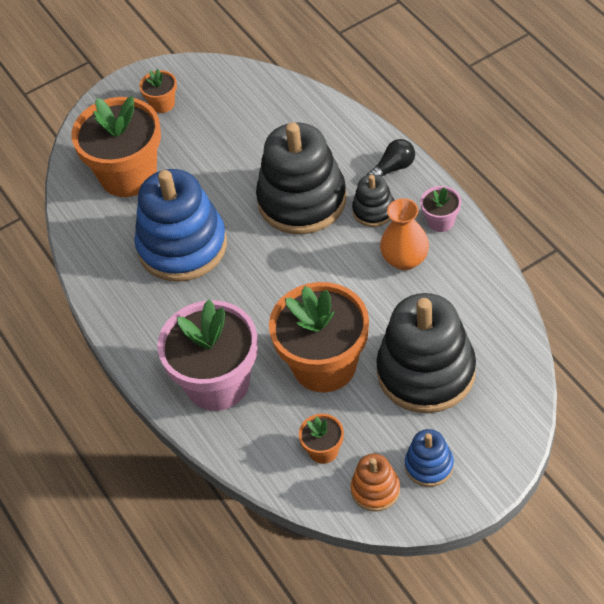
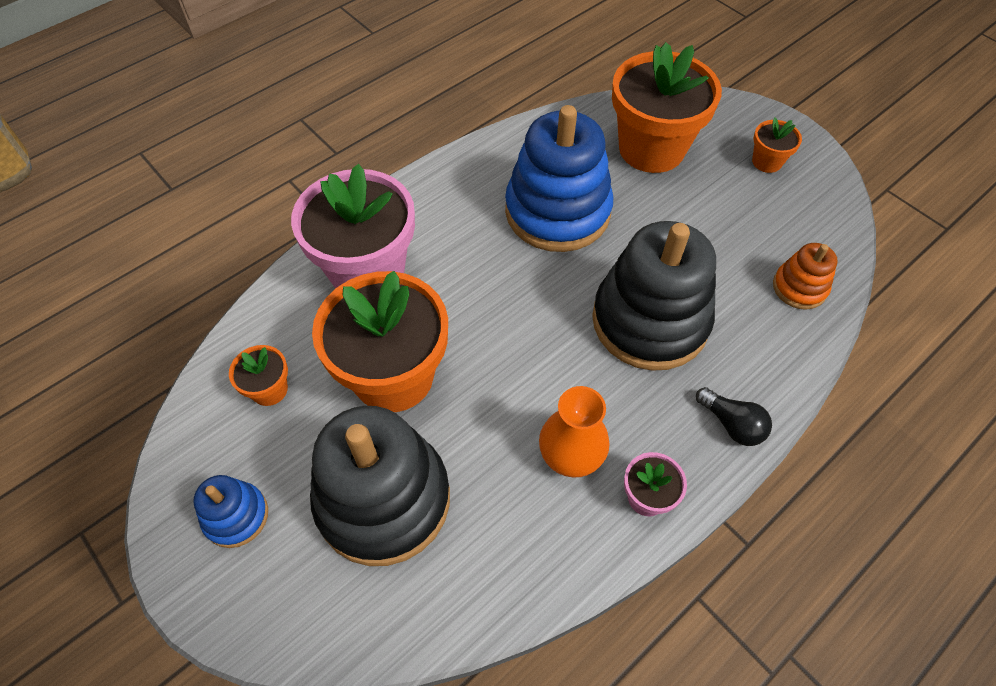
camera: 75 degrees right, 5 degrees up
(374, 210) = (649, 407): black stacking toy -> none
(375, 490) = (207, 454): orange stacking toy -> orange stacking toy (799, 287)

